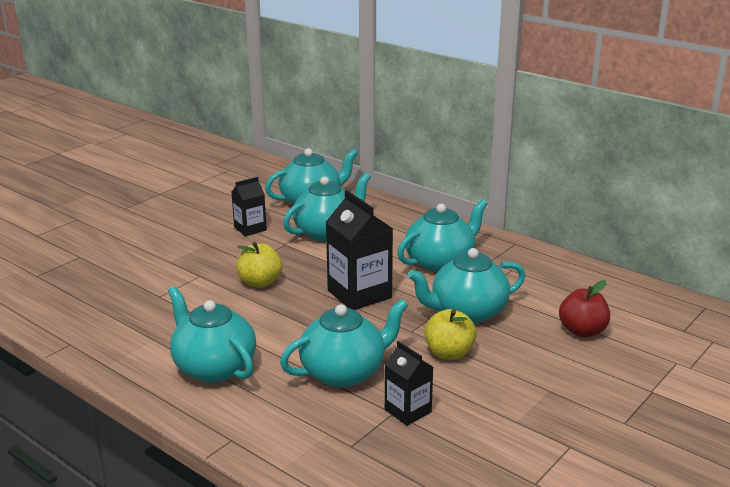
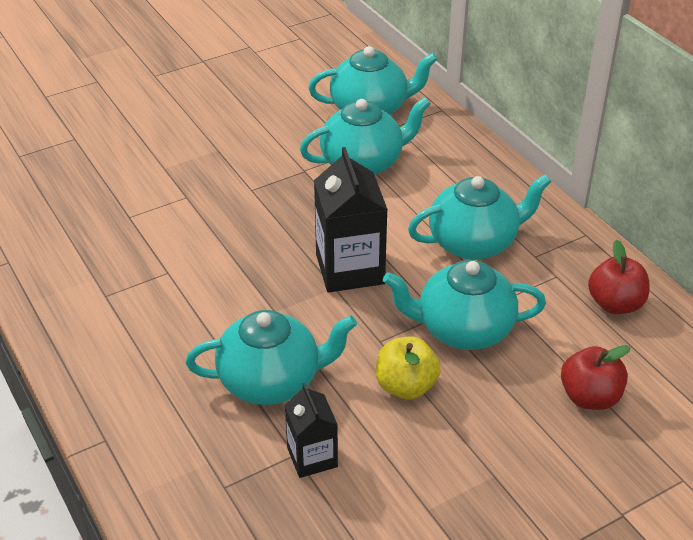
camera: 20 degrees right, 15 degrees up
(214, 367) = (136, 335): turquoise teapot -> none
(250, 229) = (277, 138): black carton -> none
(260, 282) = (247, 223): yellow apple -> none
(562, 277) = (615, 304): none -> red apple

